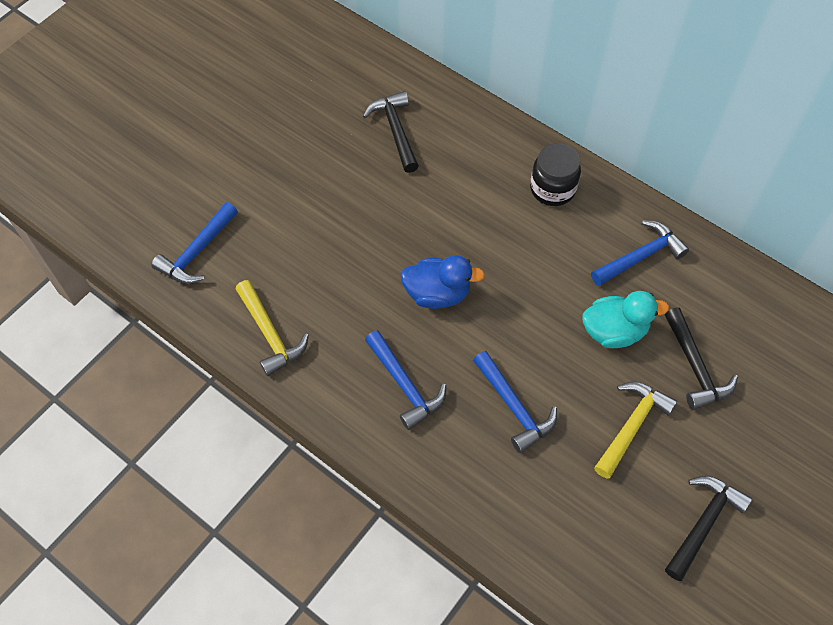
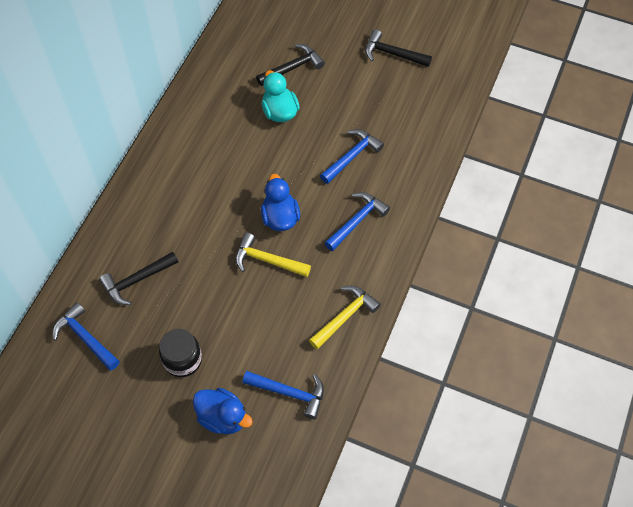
camera: 105 degrees left, 0 degrees up
(197, 183) = (223, 417): none -> blue duck
(552, 189) = (171, 164): black jar -> black jar (182, 360)
(632, 426) = (344, 94): yellow hammer -> yellow hammer (267, 260)
(640, 257) = (217, 105): blue hammer -> blue hammer (85, 338)

